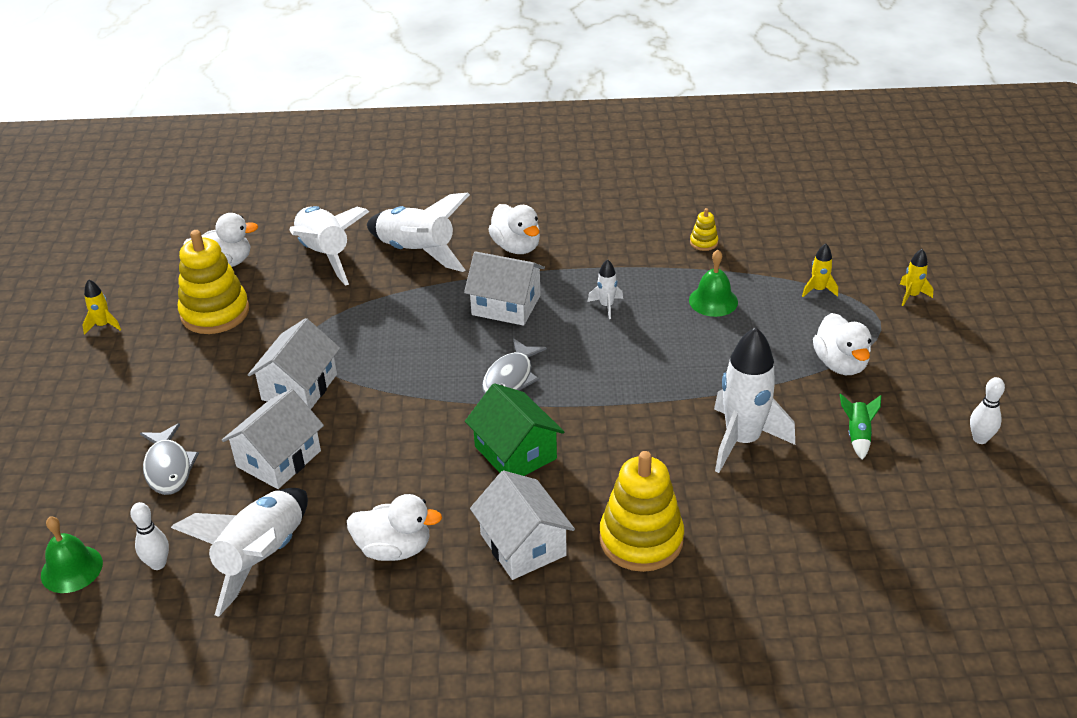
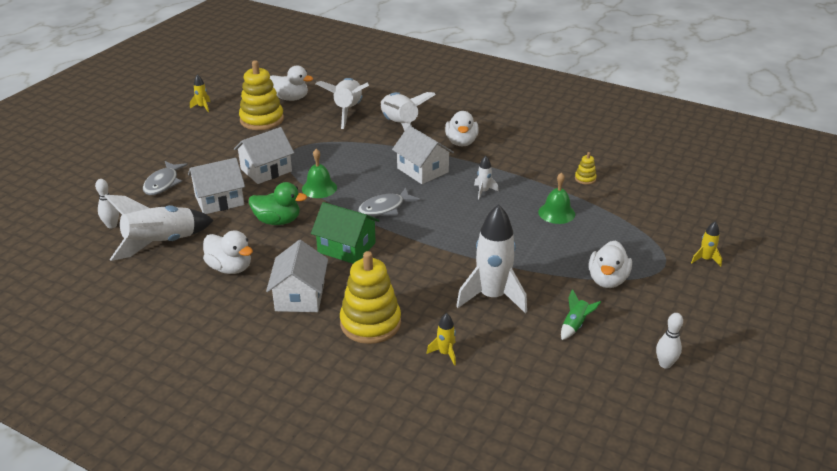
camera: 30 degrees right, 5 degrees down
(71, 569) = (73, 211): green bell -> green bell (319, 188)
(390, 454) = (278, 221): none -> green duck
(515, 452) = (346, 247): green house -> green house turned 60 degrees counterclockwise
(818, 290) = (638, 232): yellow rocket -> yellow rocket (445, 353)

